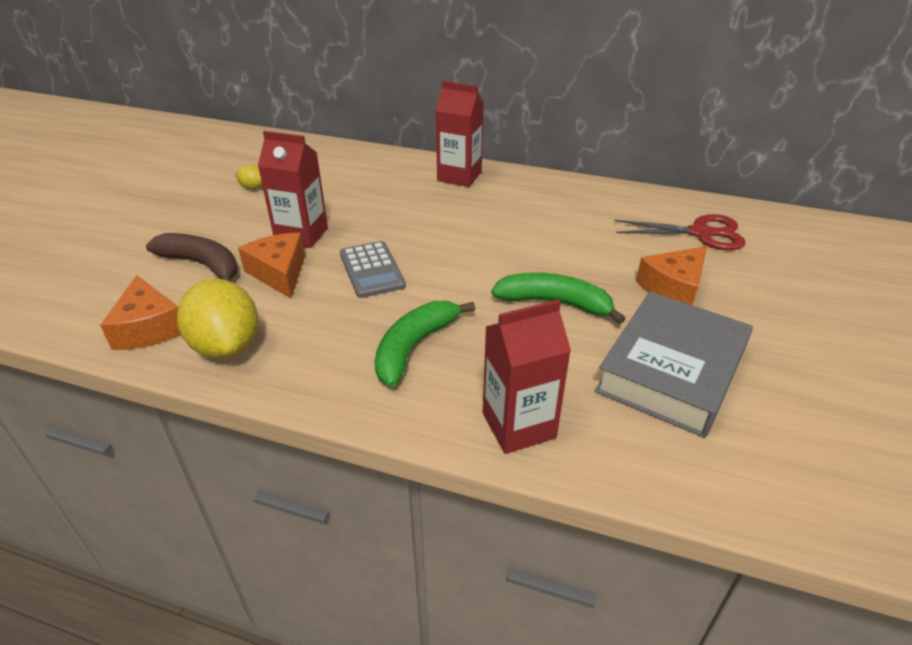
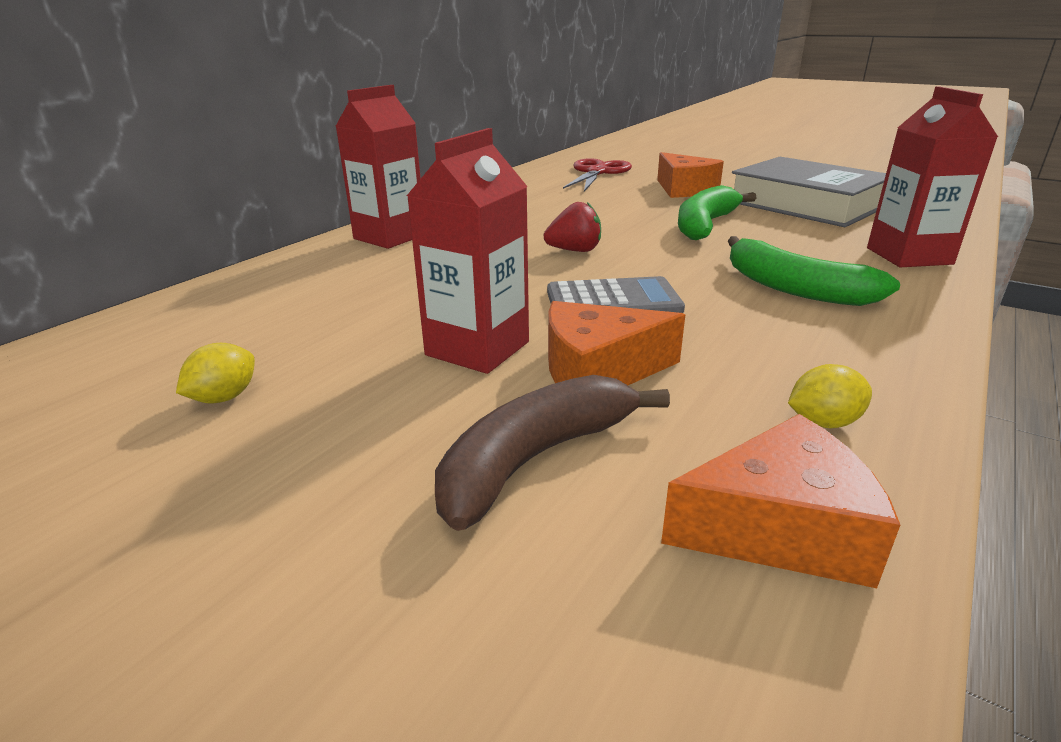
camera: 75 degrees left, 10 degrees down
(226, 346) = (823, 422): yellow lemon -> yellow lemon, size x0.45
(460, 246) = (574, 250): none -> red strawberry

